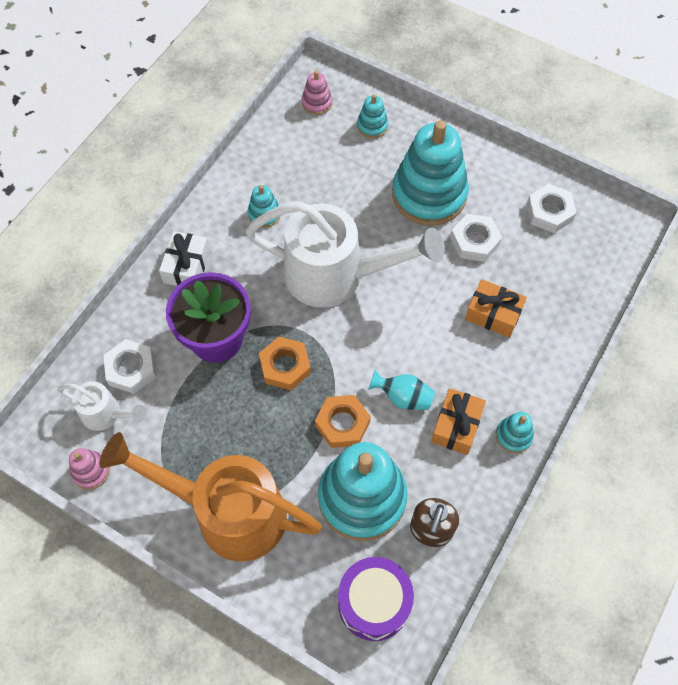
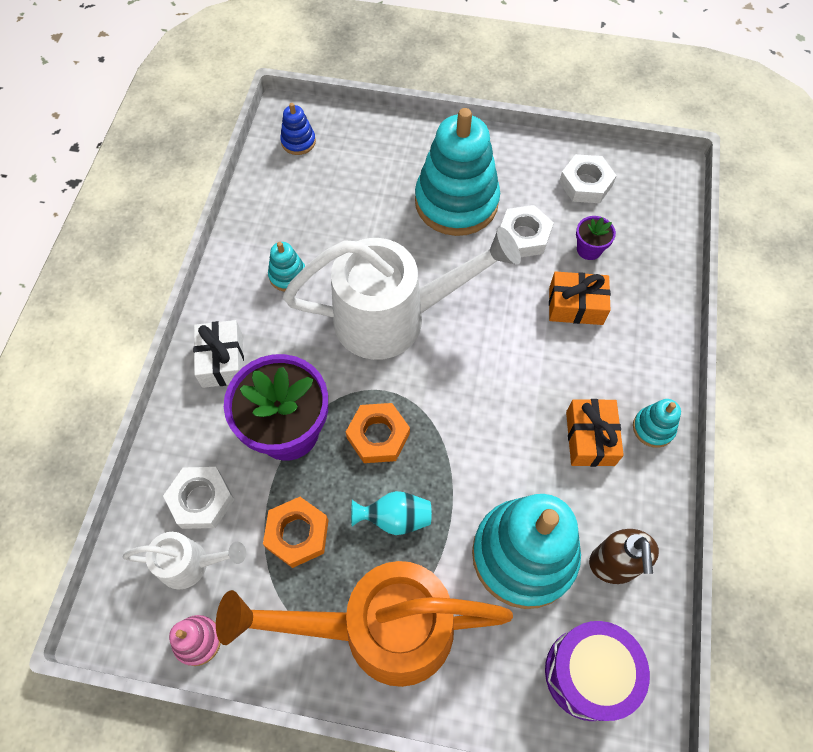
camera: 20 degrees left, 0 degrees up
(317, 103) = (298, 142): pink stacking toy -> blue stacking toy
(342, 424) = (468, 479): orange nut -> orange nut (297, 534)
(372, 126) = (367, 149): turquoise stacking toy -> none
(403, 397) = (521, 426): turquoise vase -> turquoise vase (395, 518)
(526, 270) = (589, 249): none -> purple flower pot

